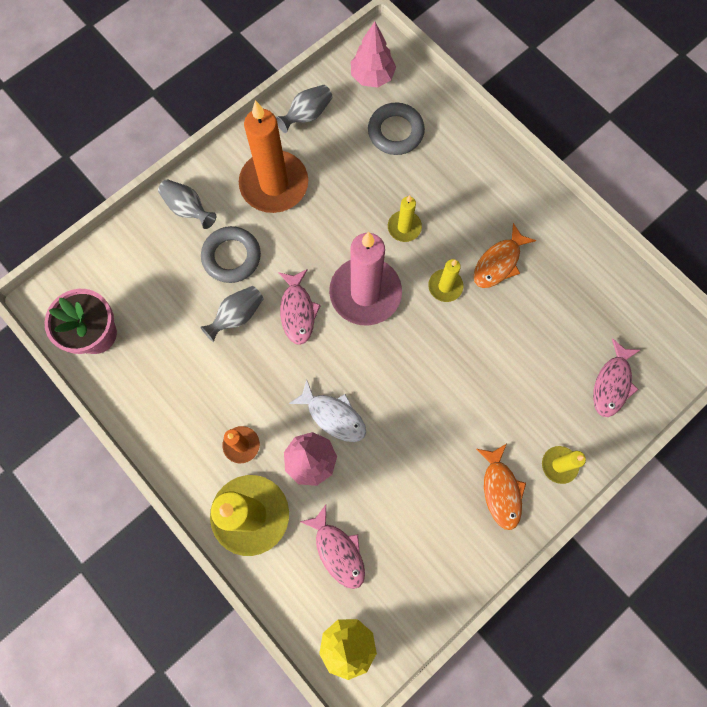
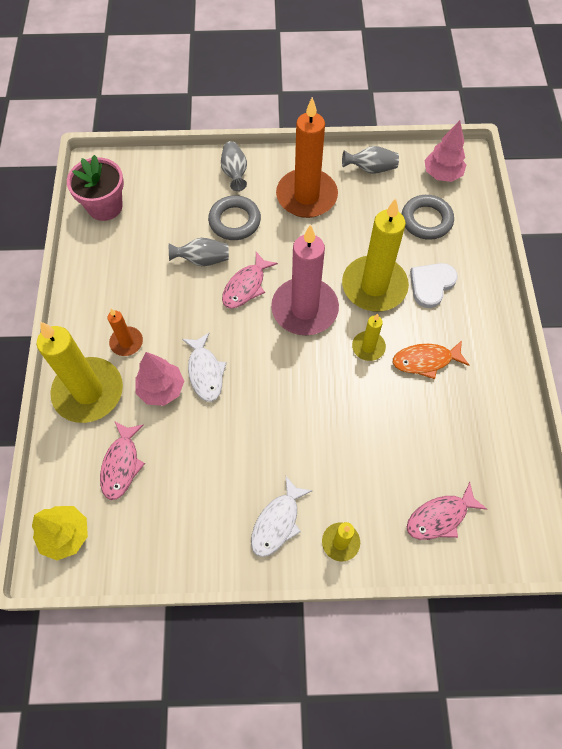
camera: 40 degrees right, 10 degrees down
(404, 227) = (374, 286): yellow candle -> yellow candle, size x2.06
(448, 190) = (431, 285): none -> white heart
(501, 490) = (277, 522): orange fish -> white fish

